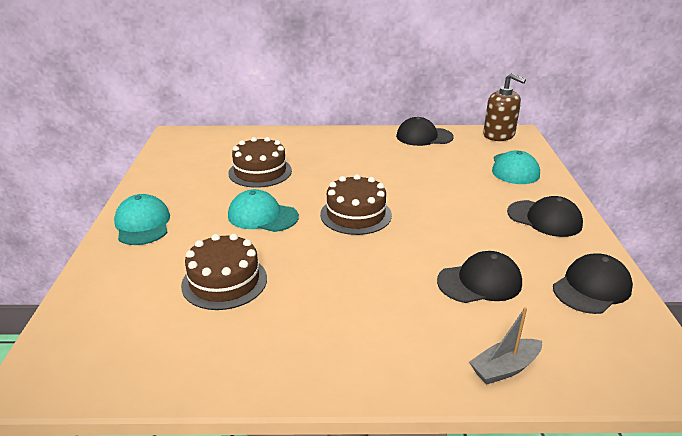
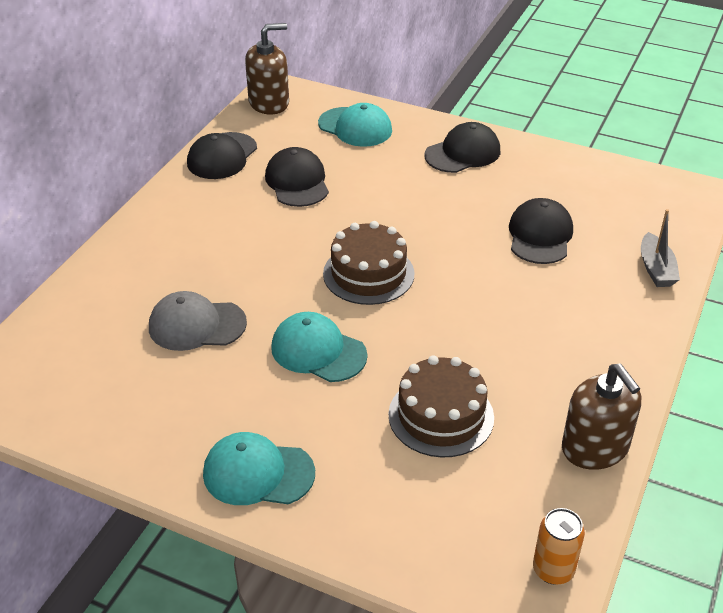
camera: 65 degrees left, 10 degrees up
(76, 377) = (553, 570): none -> orange can
(223, 374) = (595, 448): none -> brown soap dispenser
(260, 172) = (196, 325): brown cake -> grey cap
(262, 216) = (318, 351): turquoise cap -> turquoise cap turned 75 degrees clockwise
(592, 288) = (580, 178): black cap -> black cap (297, 182)

